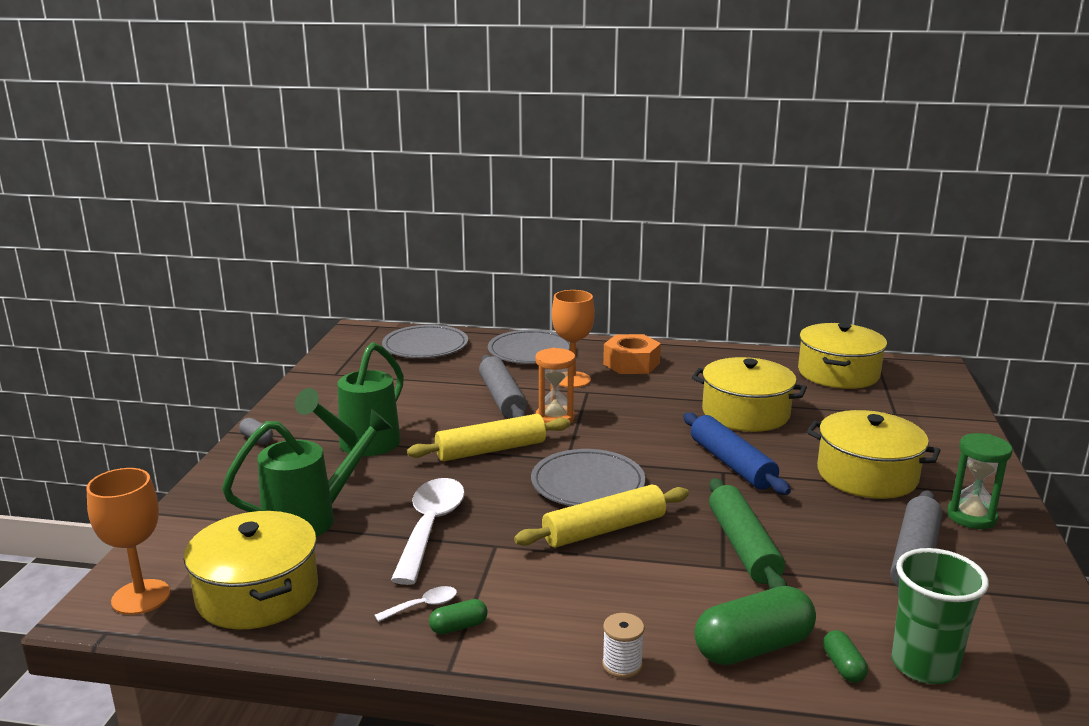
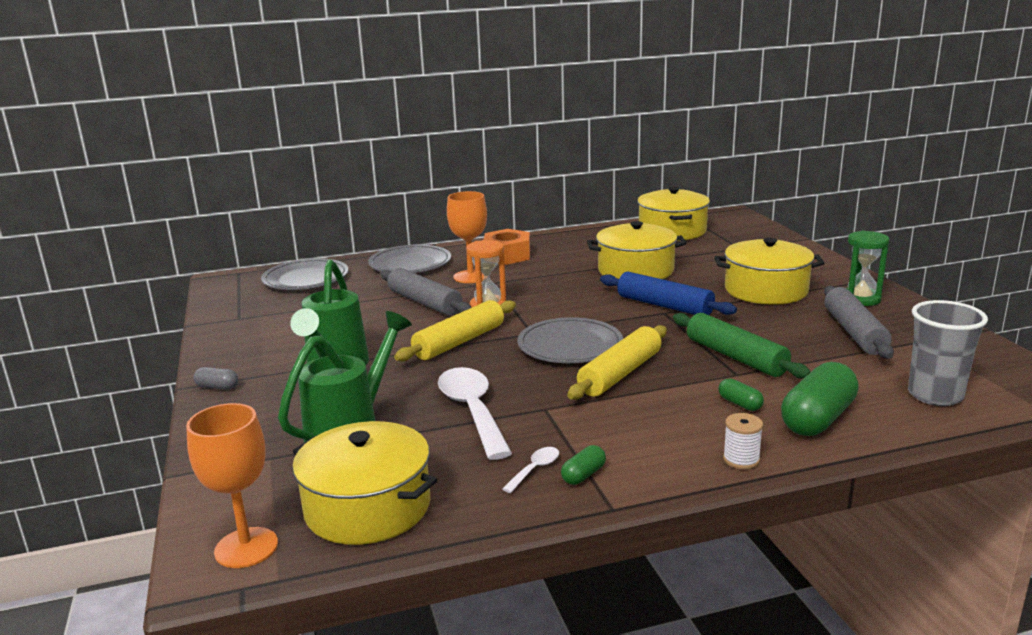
camera: 25 degrees left, 0 degrees up
(843, 666) = (888, 412): green capsule -> green capsule (740, 404)
(924, 665) = (935, 395): green cup -> grey cup

